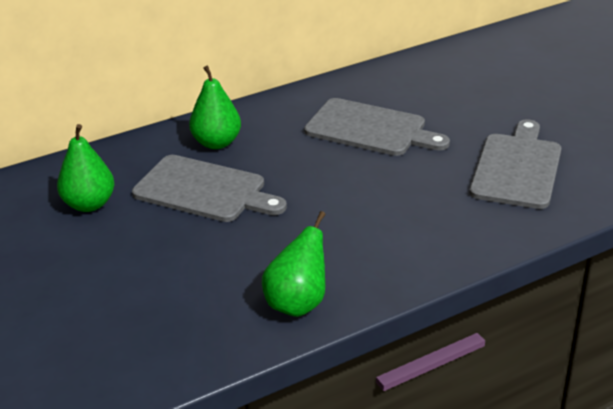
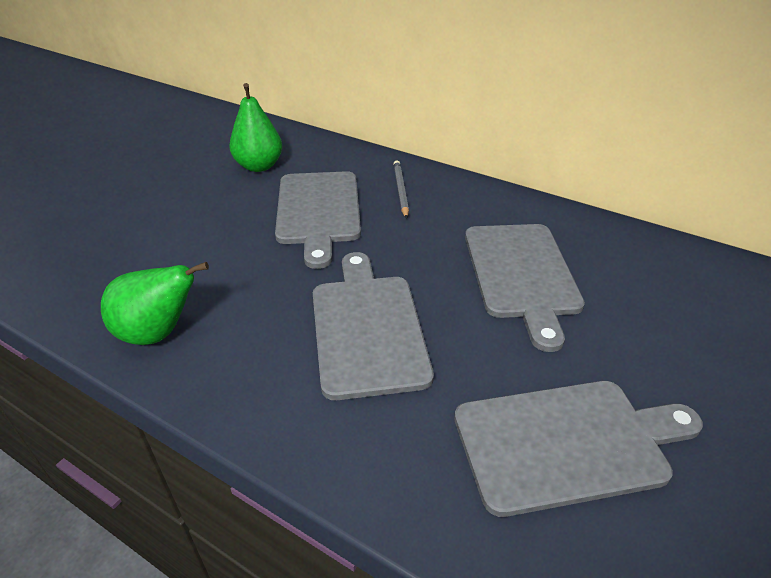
camera: 60 degrees right, 5 degrees up
(216, 143) = (400, 190): green pear -> grey pencil
(372, 206) = (367, 328): none -> grey cutting board

